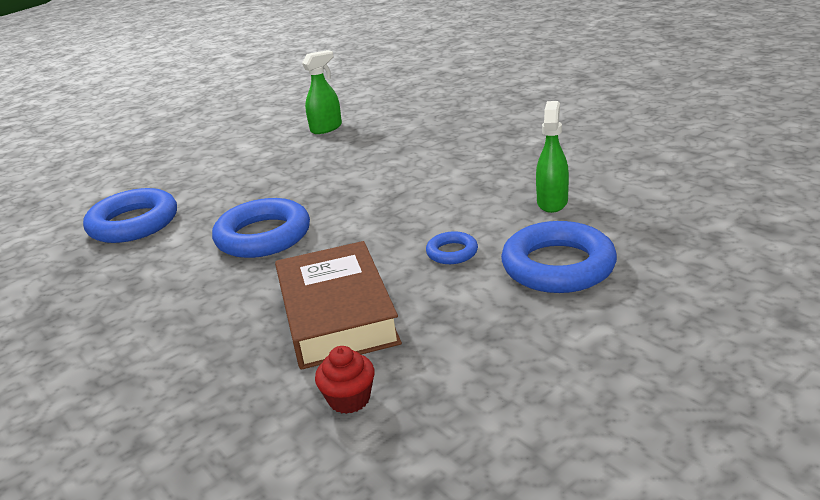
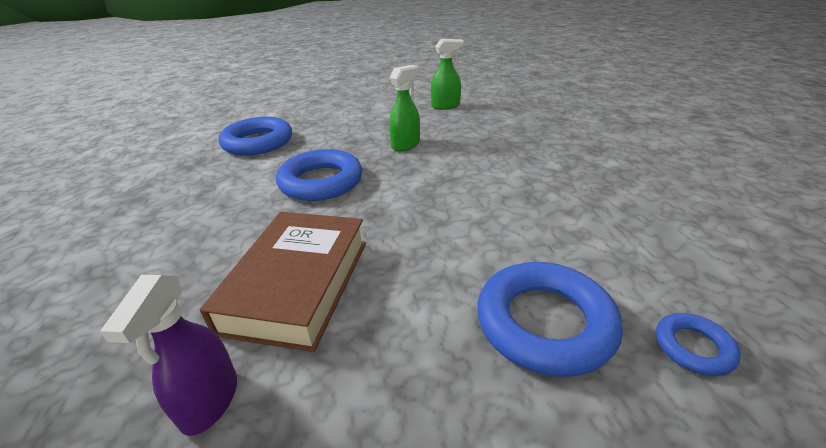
camera: 25 degrees right, 5 degrees up
(349, 399) = (209, 401): red cupcake -> purple spray bottle
(452, 252) = (449, 258): blue ring -> blue ring (693, 347)
(552, 202) = (589, 237): green spray bottle -> green spray bottle (406, 145)

